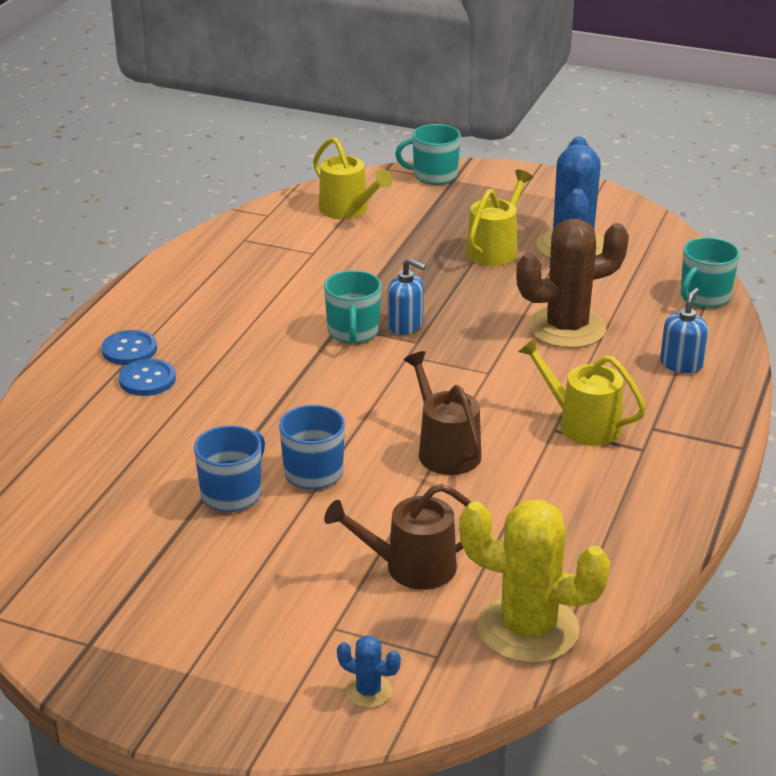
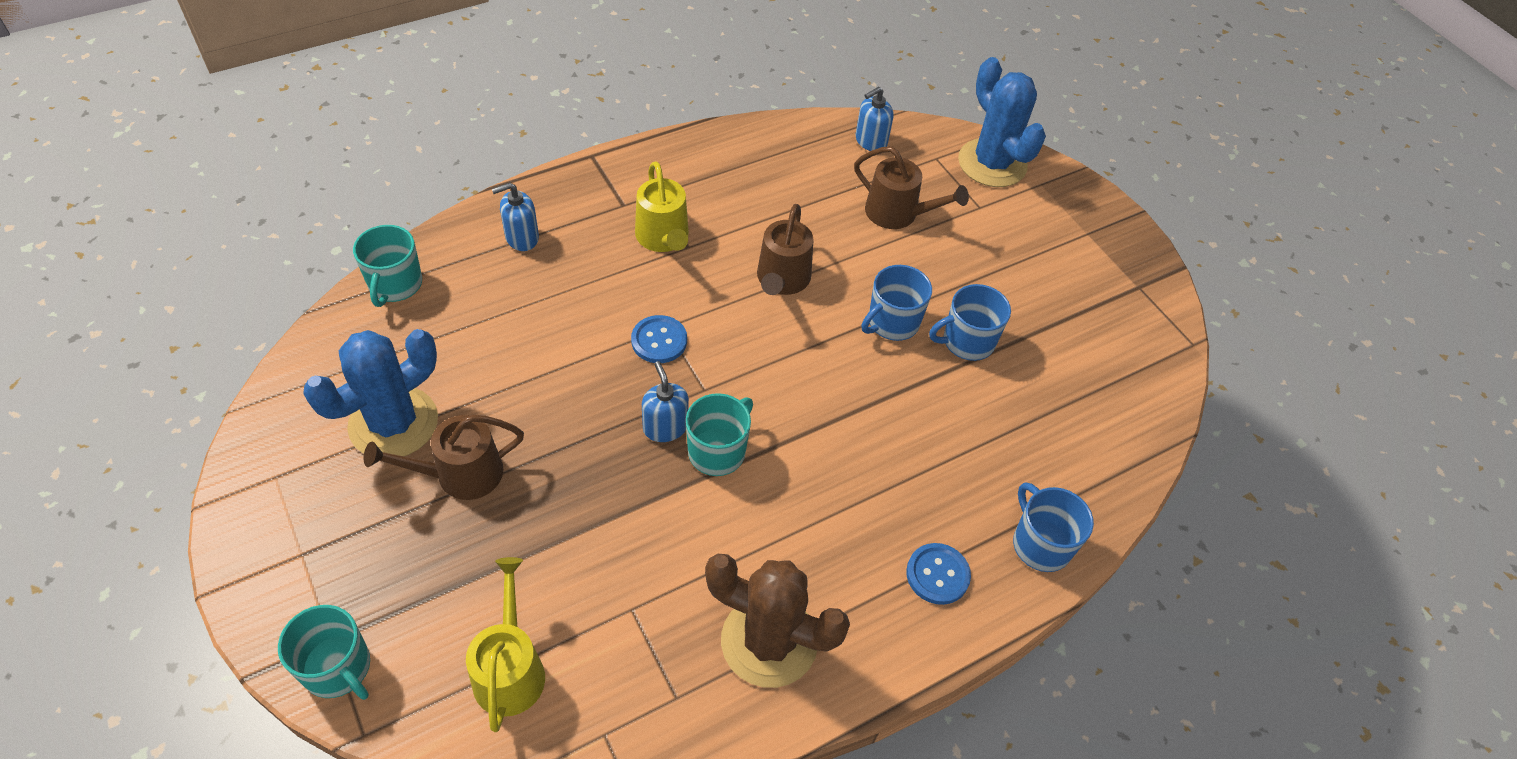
camera: 145 degrees left, 20 degrees up
(62, 399) = (1040, 544): none -> blue mug
(147, 379) = (948, 517): blue button -> blue button (659, 341)
(368, 691) = (992, 163): blue cactus -> blue cactus, size x2.30
(495, 249) = (460, 474): yellow watering can -> brown watering can
(528, 628) = (870, 141): yellow cactus -> blue soap dispenser
(567, 328) = (545, 329): brown cactus -> brown cactus (769, 641)
(704, 297) = (395, 285): turquoise mug -> turquoise mug turned 105 degrees clockwise

